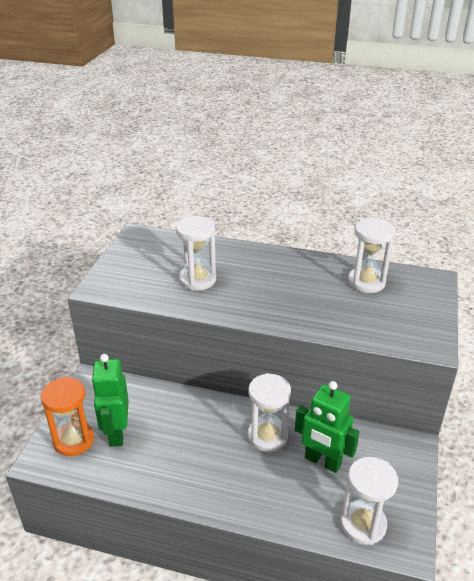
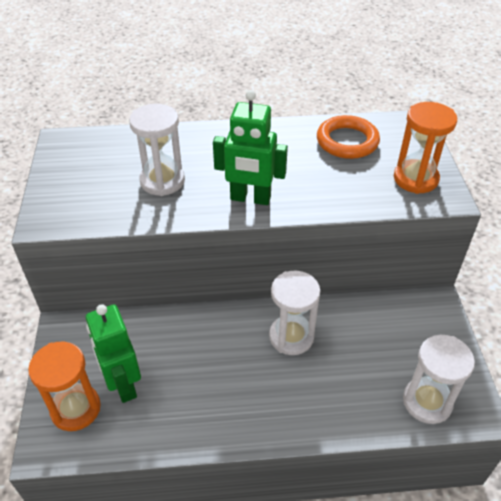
camera: 20 degrees left, 10 degrees up
(322, 461) = (359, 347): green robot -> green robot (250, 198)
(366, 282) = (347, 141): white hourglass -> orange ring
(411, 325) = (415, 179): none -> orange hourglass

